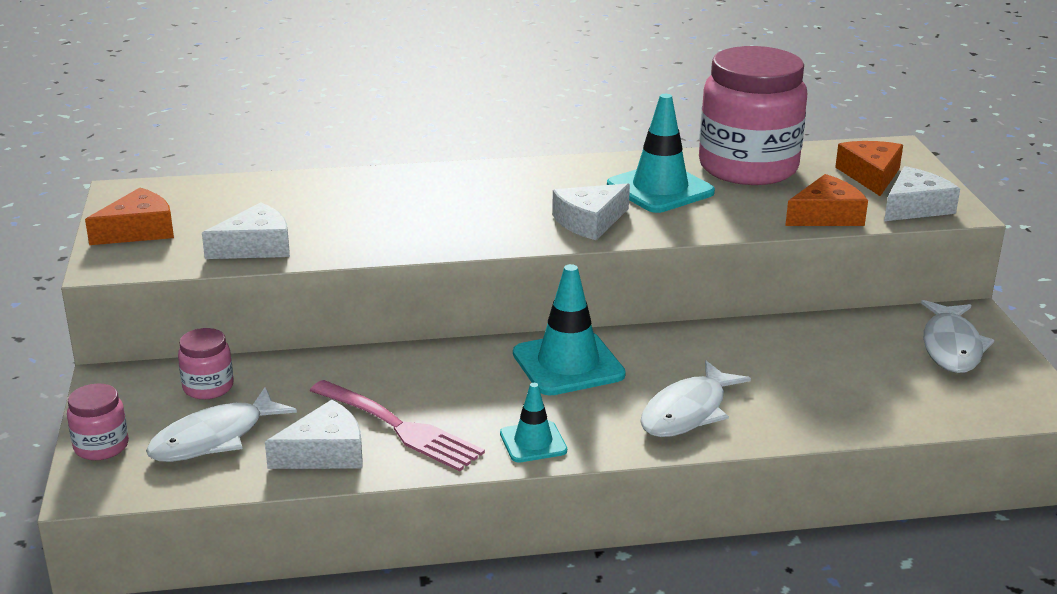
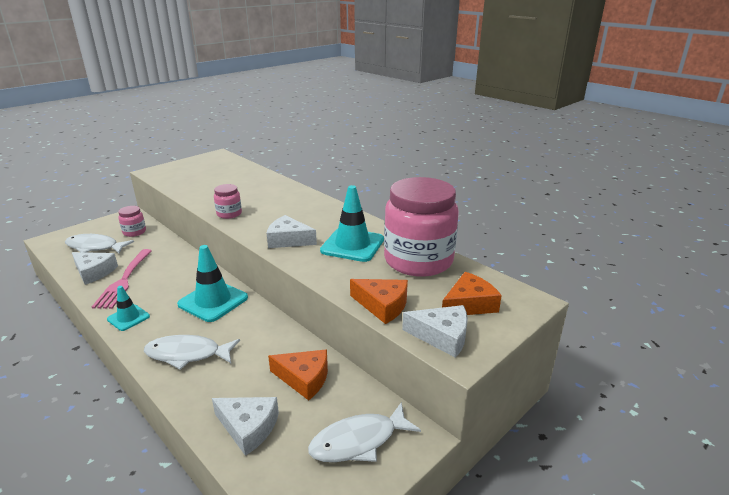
camera: 55 degrees right, 0 degrees up
(101, 446) = (79, 231): pink jar -> pink jar (229, 214)
(139, 230) = (186, 166): orange cheese -> orange cheese (304, 378)
(256, 246) = (189, 186): white cheese -> white cheese (248, 427)

